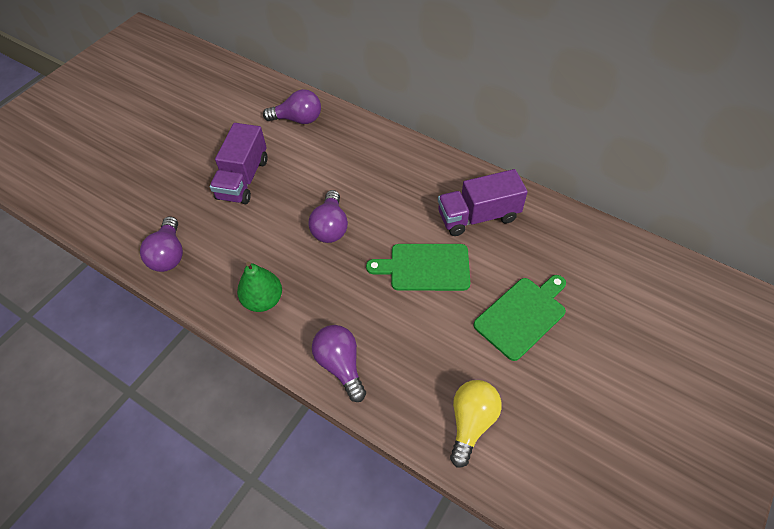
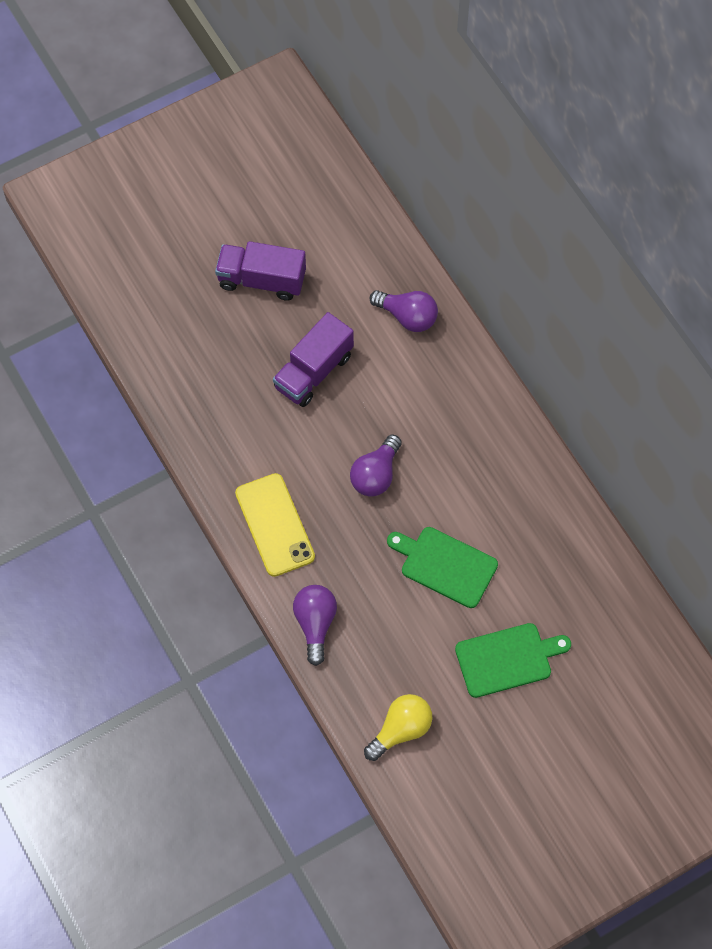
camera: 25 degrees right, 10 degrees up
(169, 254) = (205, 430): purple light bulb -> none
(263, 300) = (274, 525): green pear -> yellow phone
(478, 216) = (532, 535): purple truck -> purple truck (262, 280)

